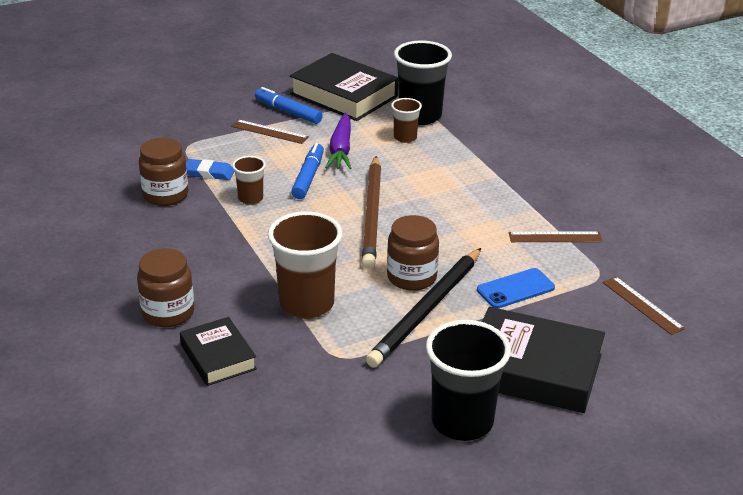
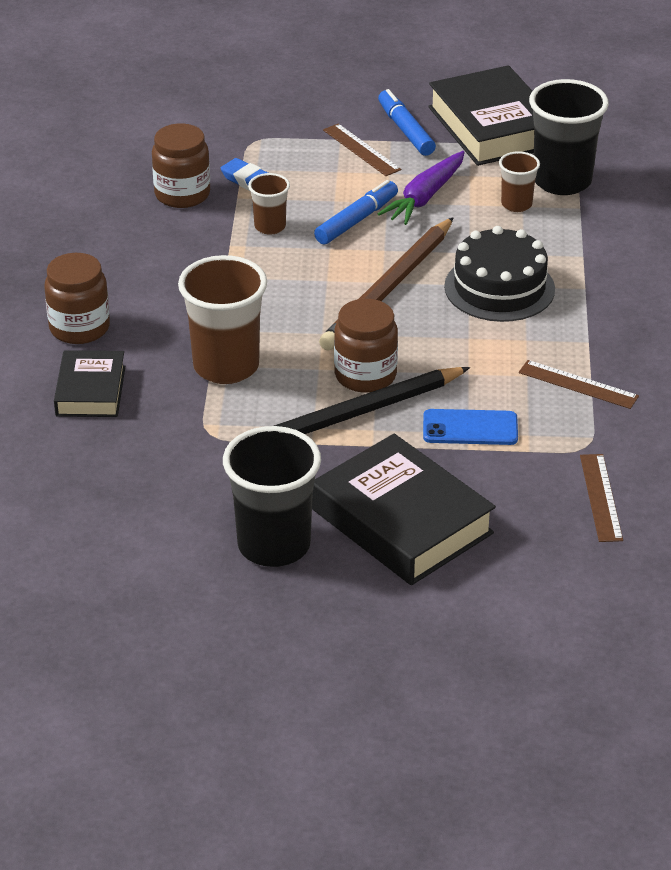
camera: 30 degrees right, 5 degrees up
(445, 192) = (499, 288): none -> black cake

